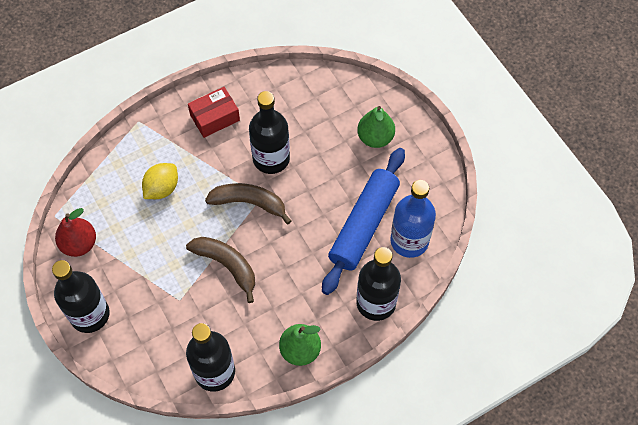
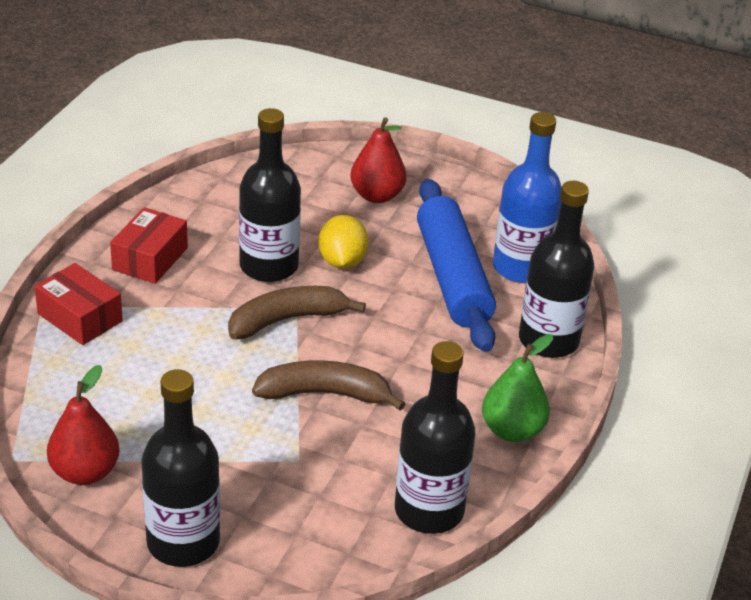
camera: 40 degrees left, 25 degrees down
(150, 140) = (80, 317): none -> red box
(162, 188) = (150, 358): yellow lemon -> yellow lemon (342, 261)
(375, 138) = (377, 196): green pear -> red pear

